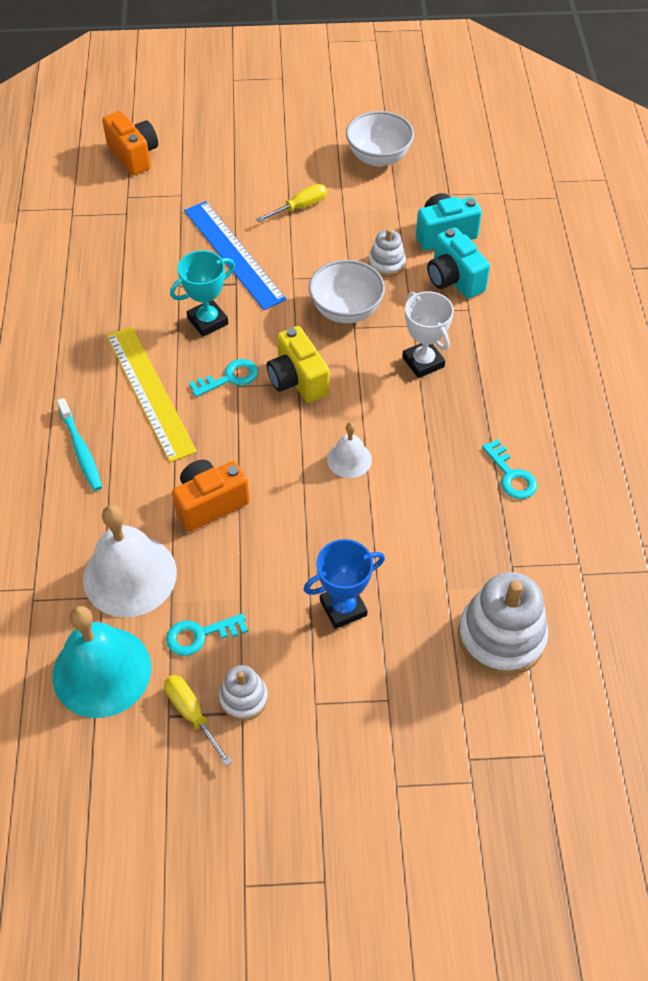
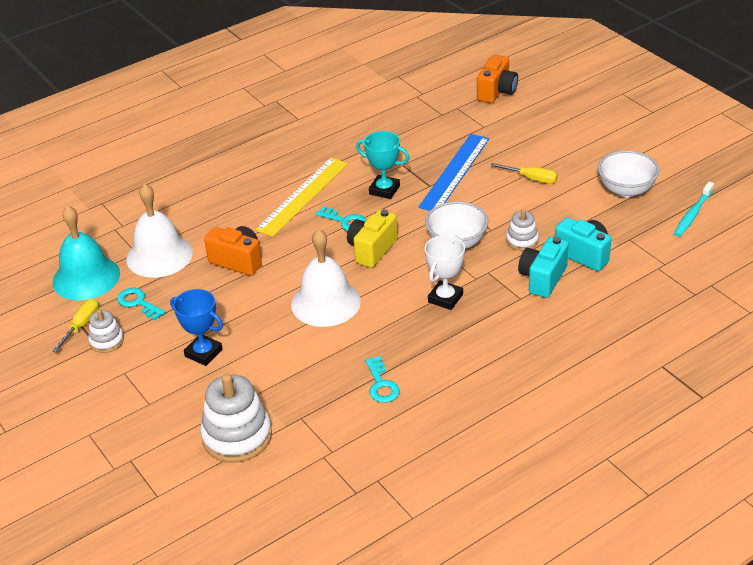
camera: 60 degrees right, 15 degrees down
(81, 450) = (234, 193): turquoise toothbrush -> turquoise toothbrush (692, 214)
(349, 459) = (325, 302): white bell -> white bell, size x1.95
(511, 475) = (381, 385): turquoise key -> turquoise key turned 45 degrees counterclockwise

